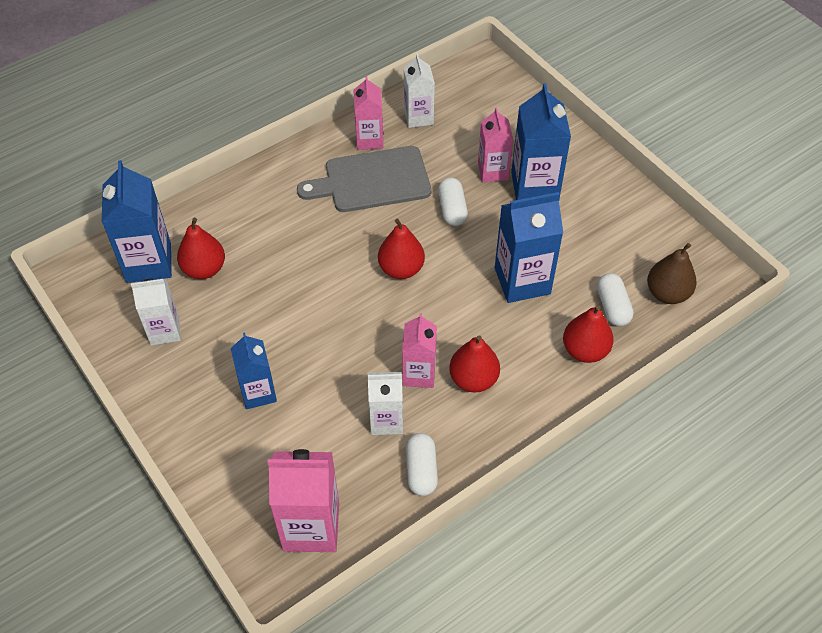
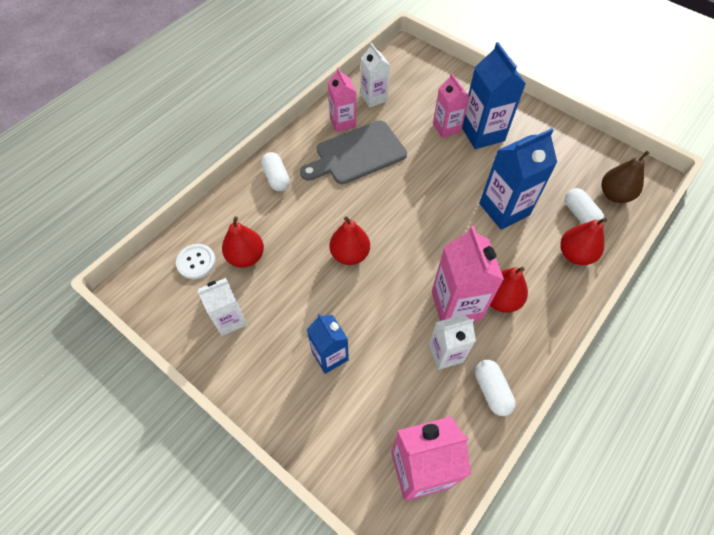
camera: 15 degrees left, 5 degrees up
(148, 263) = (196, 262): blue carton -> white button
(401, 269) = (407, 220): red pear -> red pear (350, 254)
(419, 374) = (456, 305): pink carton -> pink carton, size x1.57
(452, 209) = (428, 164): white capsule -> white capsule (276, 178)

